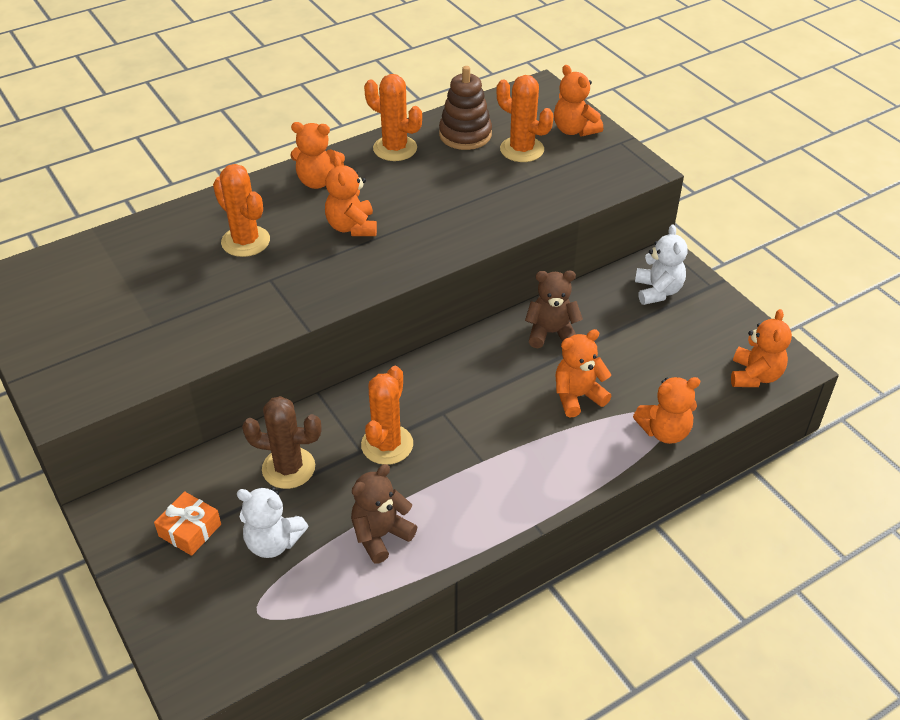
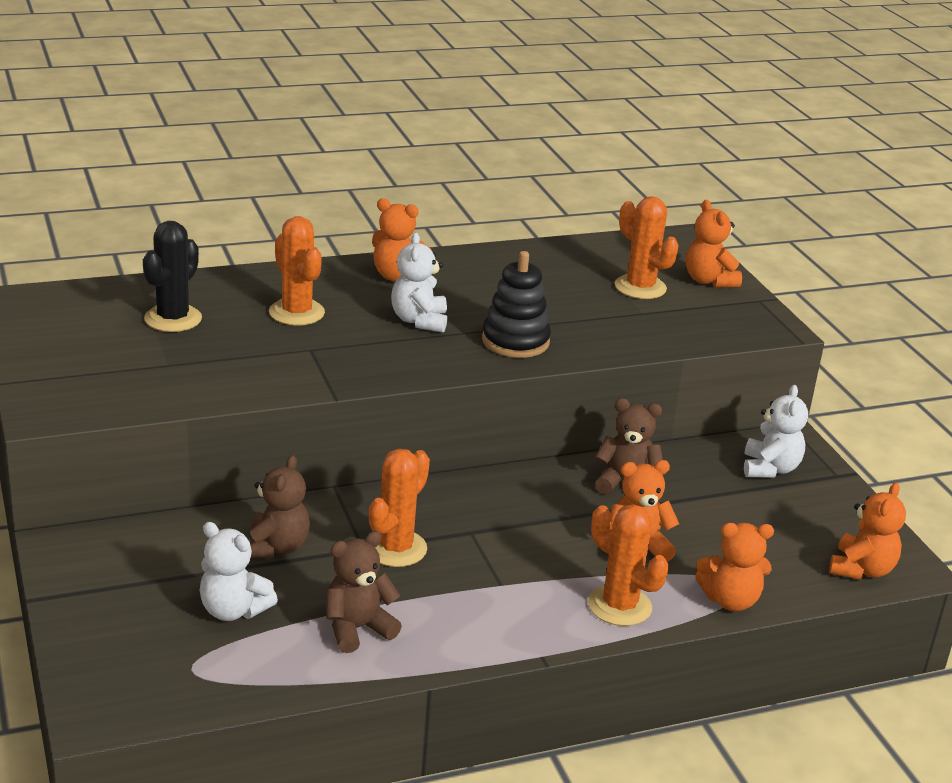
camera: 10 degrees right, 15 degrees down
(141, 272) = (173, 319): none -> black cactus
(190, 530) = (145, 581): orange gift -> none
(288, 468) = (276, 547): brown cactus -> brown teddy bear
(352, 227) = (419, 321): orange teddy bear -> white teddy bear
(395, 148) = (494, 262): orange cactus -> orange cactus (619, 606)
(438, 231) = (515, 341): none -> black stacking toy
(465, 135) = (579, 264): brown stacking toy -> none

